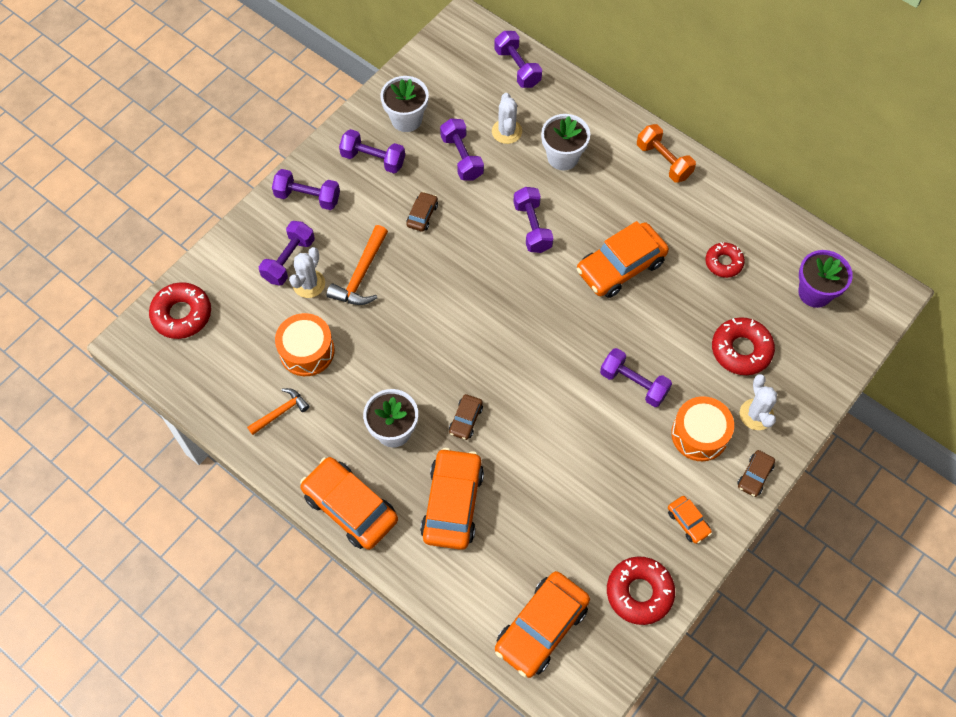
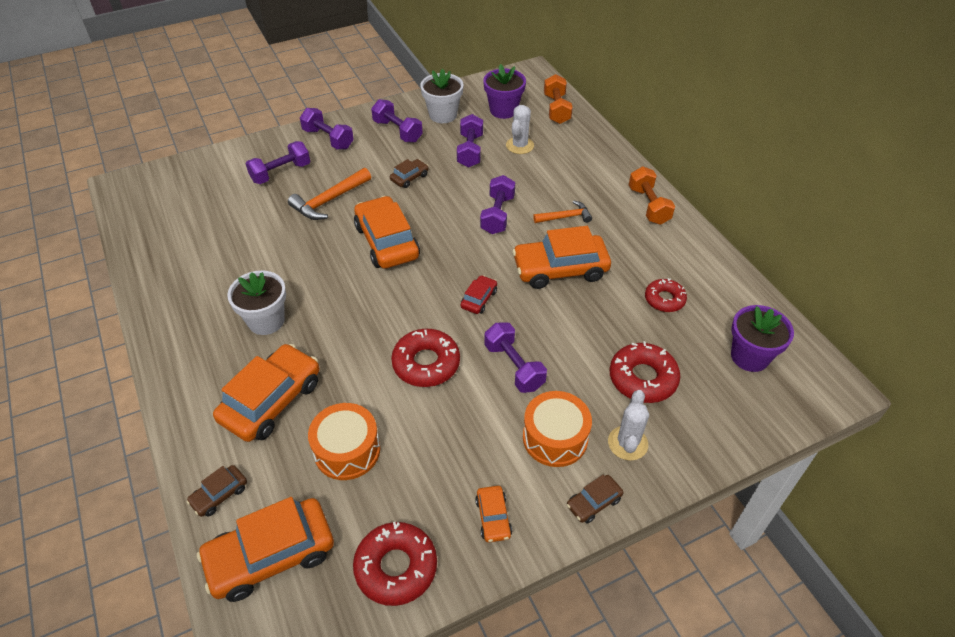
camera: 25 degrees right, 15 degrees down
(182, 314) = (172, 180): red donut -> red donut (426, 363)
(280, 412) = (186, 272): orange hammer -> orange hammer (565, 217)
(307, 351) = (243, 237): orange drum -> orange drum (347, 450)
(309, 284) = (283, 193): white cactus -> none
(350, 507) = (181, 366): orange car -> orange car (387, 242)
(465, 89) = (503, 110): none -> purple flower pot
(466, 420) = (335, 336): brown car -> brown car (219, 495)
(517, 68) = (556, 109): purple dumbbell -> orange dumbbell
(563, 157) = (557, 176): white flower pot -> none
(567, 328) = (479, 299): none -> red car

